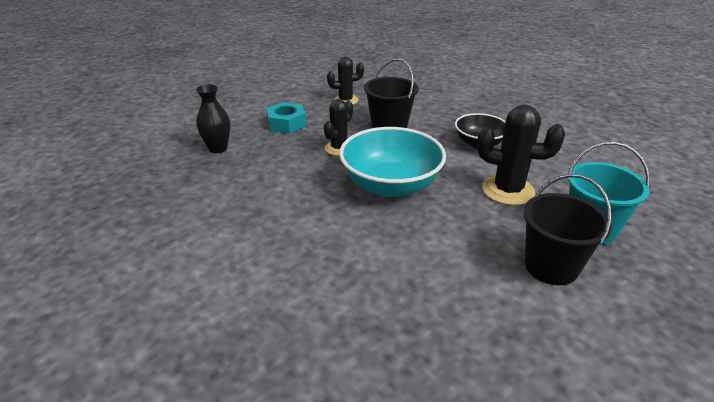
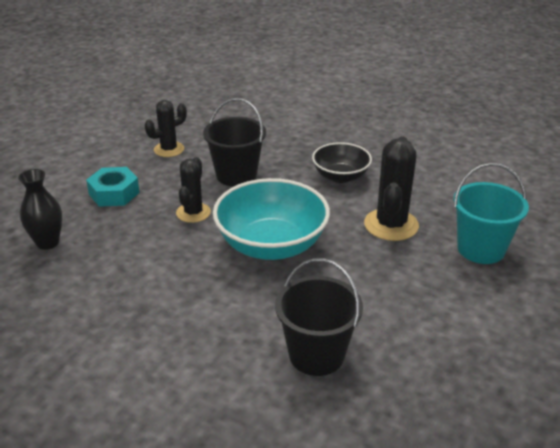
camera: 20 degrees left, 0 degrees up
(508, 190) = (391, 225): black cactus -> black cactus turned 75 degrees counterclockwise
(551, 266) = (460, 295): black bucket -> black bucket (316, 355)

